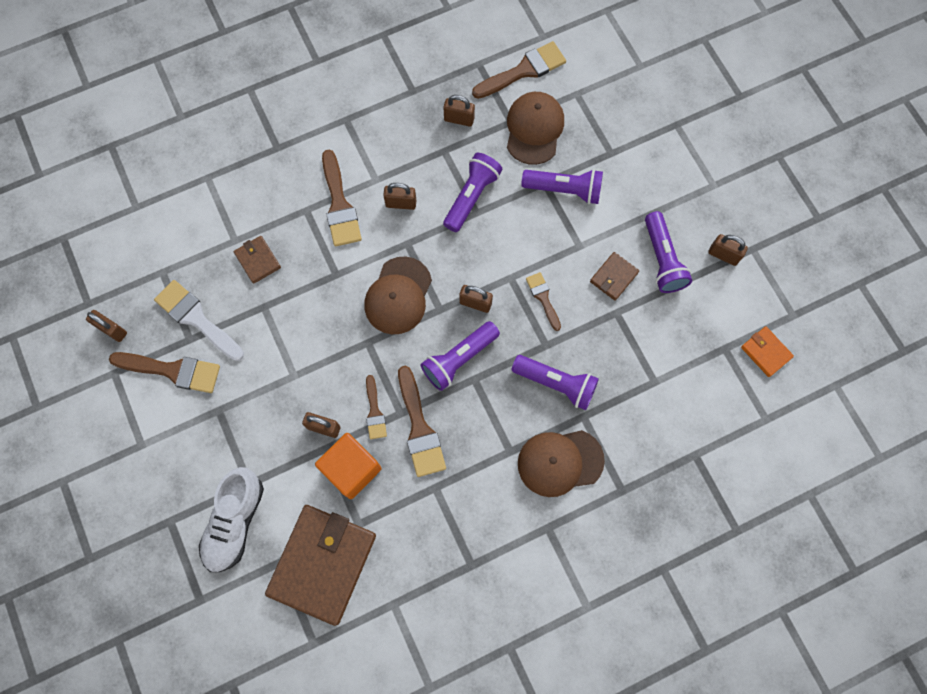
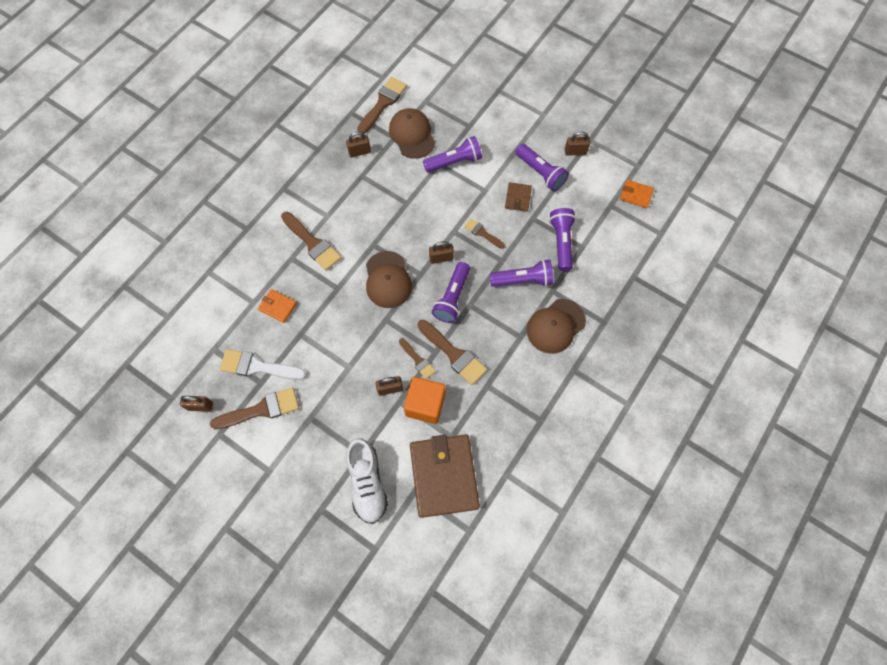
camera: 30 degrees left, 5 degrees down
(258, 260) = (278, 307): brown wallet -> orange wallet
(401, 203) = (353, 222): brown padlock -> none
(471, 196) = (397, 195): purple flashlight -> purple flashlight (561, 242)

